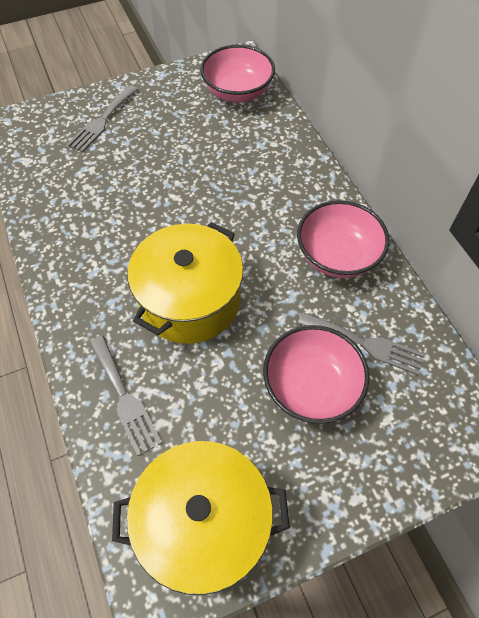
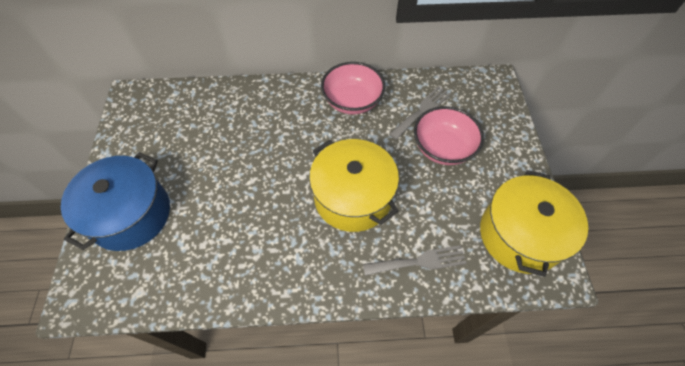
camera: 70 degrees left, 0 degrees up
(102, 121) = (131, 214): grey fork -> blue pot
(237, 92) = (166, 107): pink bowl -> none

